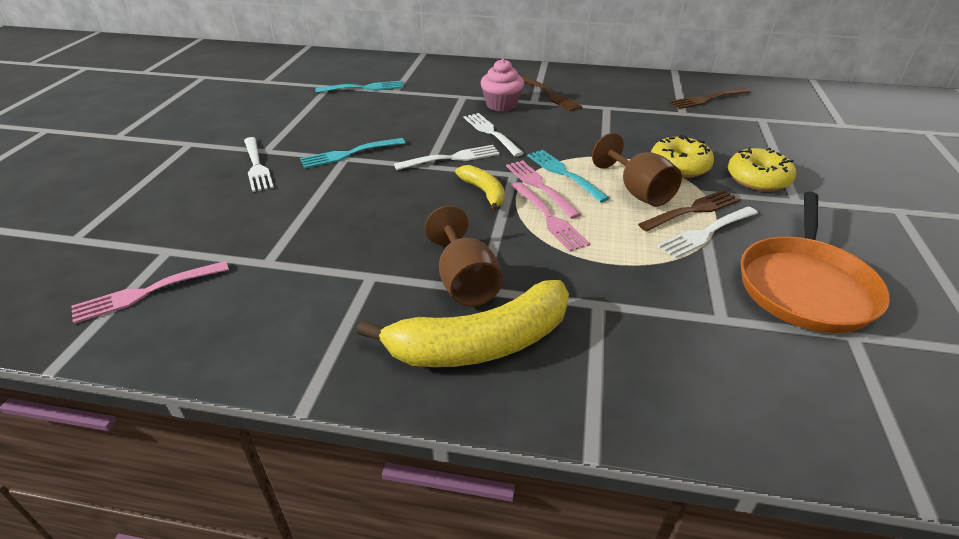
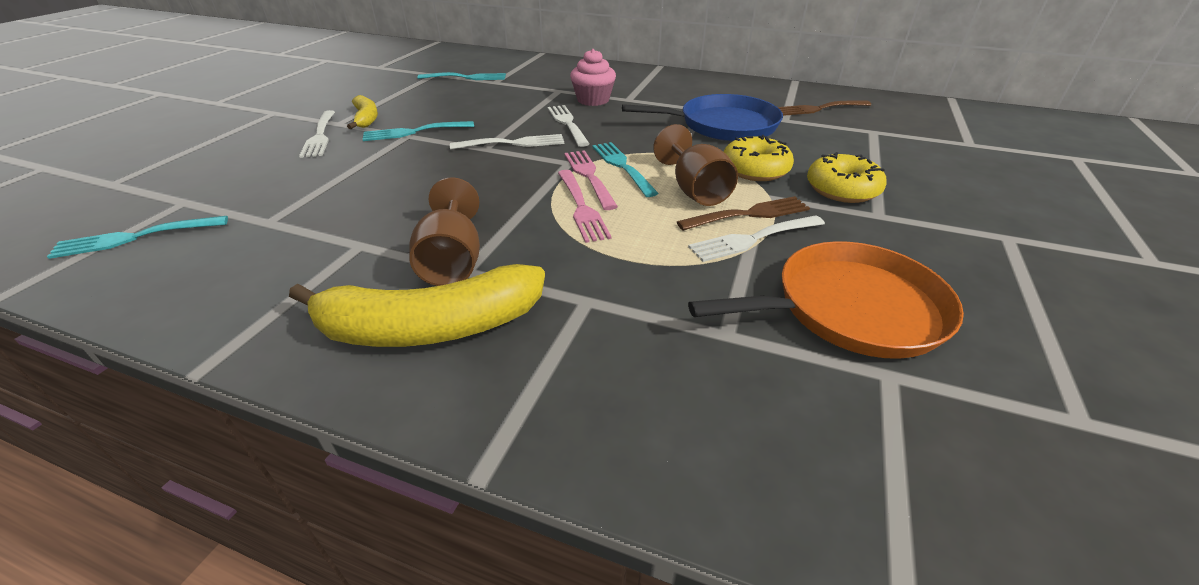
camera: 10 degrees right, 0 degrees up
(147, 292) = (137, 237): pink fork -> turquoise fork
(484, 192) = (526, 177): yellow banana -> yellow banana (366, 118)
(550, 95) = (648, 94): brown fork -> none
(632, 123) = (722, 125): none -> blue pan
(805, 286) = (850, 309): orange pan -> orange pan turned 135 degrees counterclockwise

